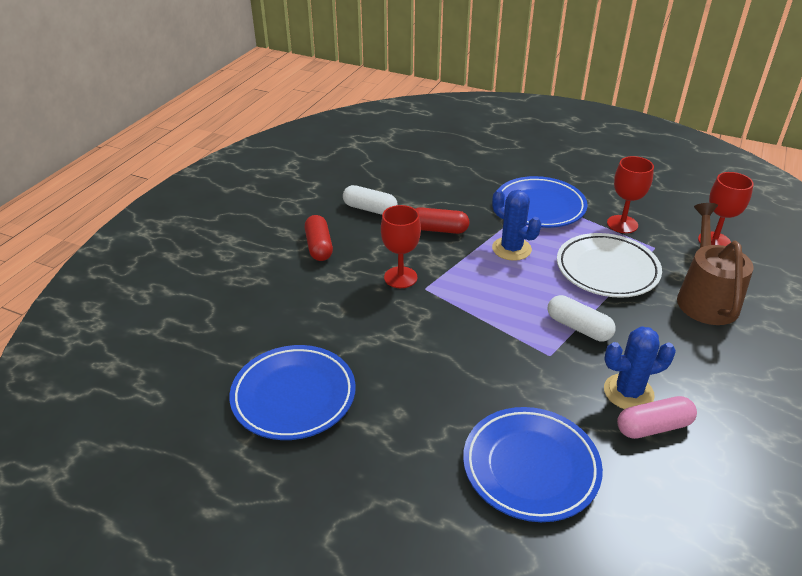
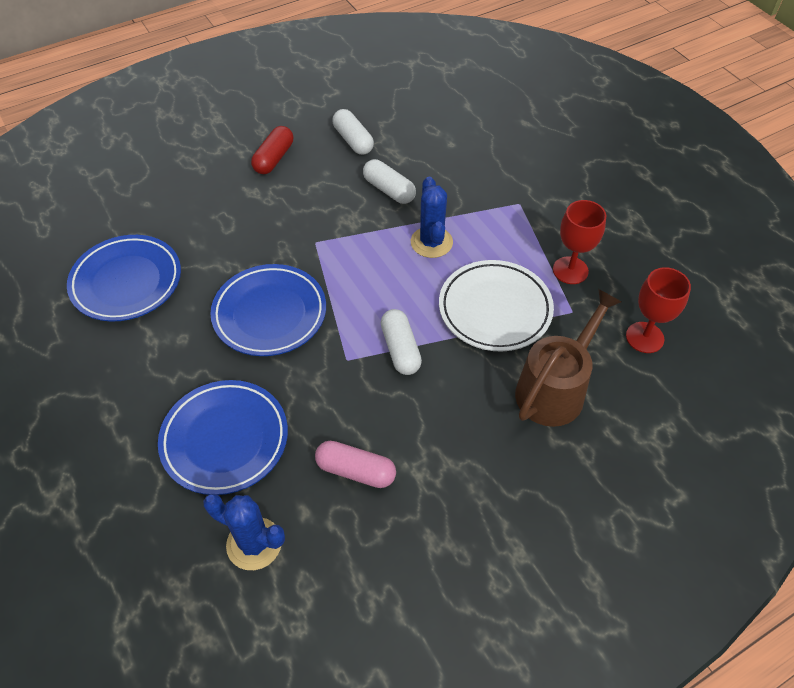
camera: 35 degrees right, 15 degrees up
(400, 277) = (307, 221): red goblet -> none
(438, 229) = (389, 190): red capsule -> white capsule
(539, 207) = (510, 211): blue plate -> blue plate (270, 314)
(628, 392) = (371, 430): blue cactus -> blue cactus (254, 544)

